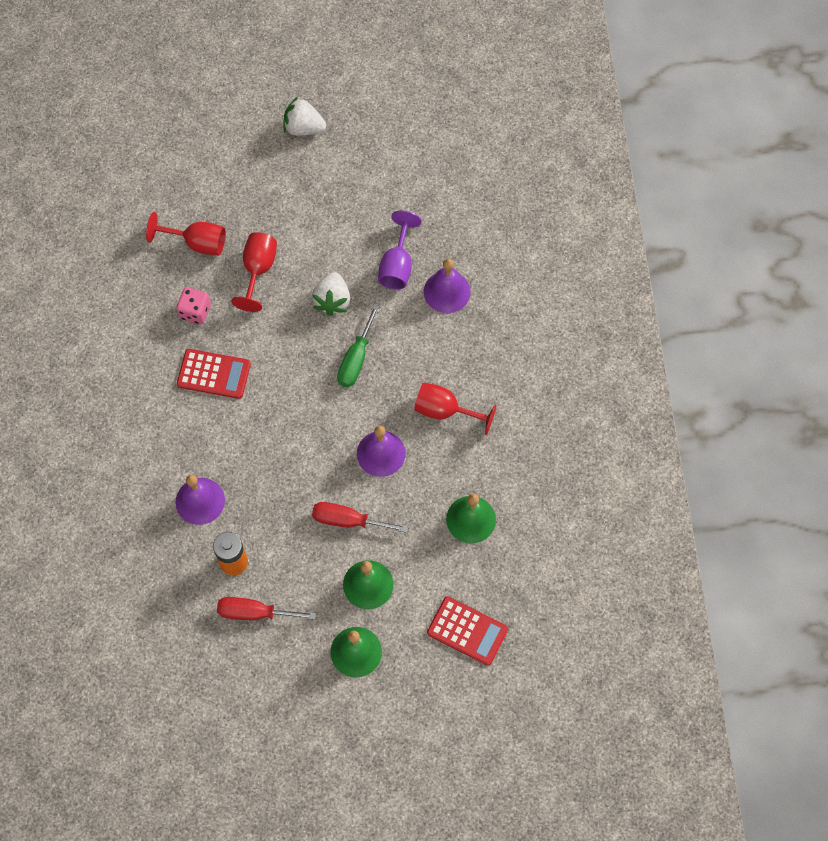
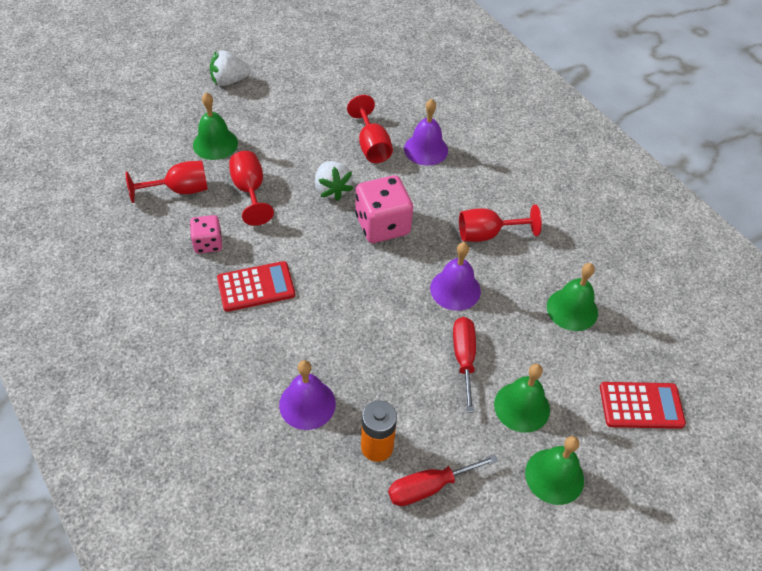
camera: 30 degrees left, 15 degrees down
(253, 202) = (215, 144): none -> green bell
(348, 520) = (464, 358): red screwdriver -> red screwdriver turned 105 degrees clockwise
(356, 359) = (382, 225): green screwdriver -> pink dice
(397, 265) = (371, 146): purple goblet -> red goblet

